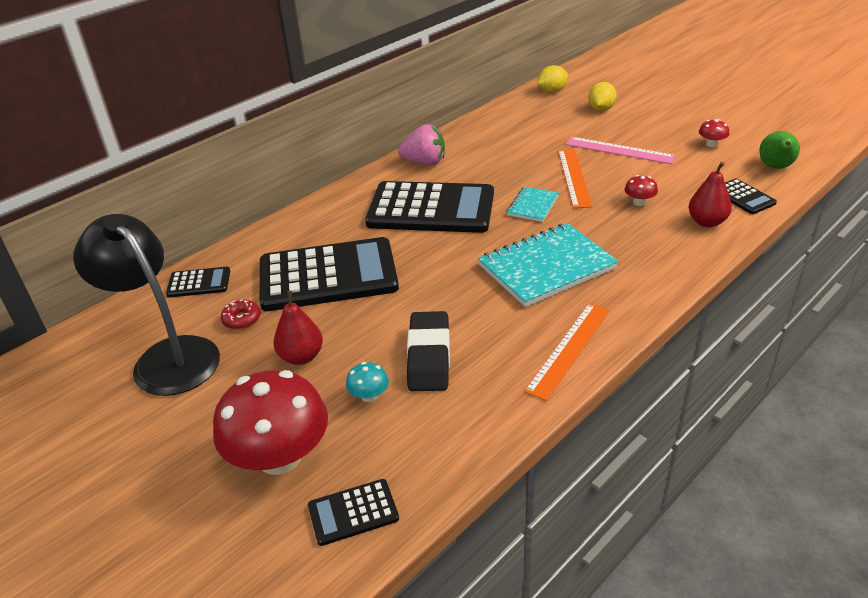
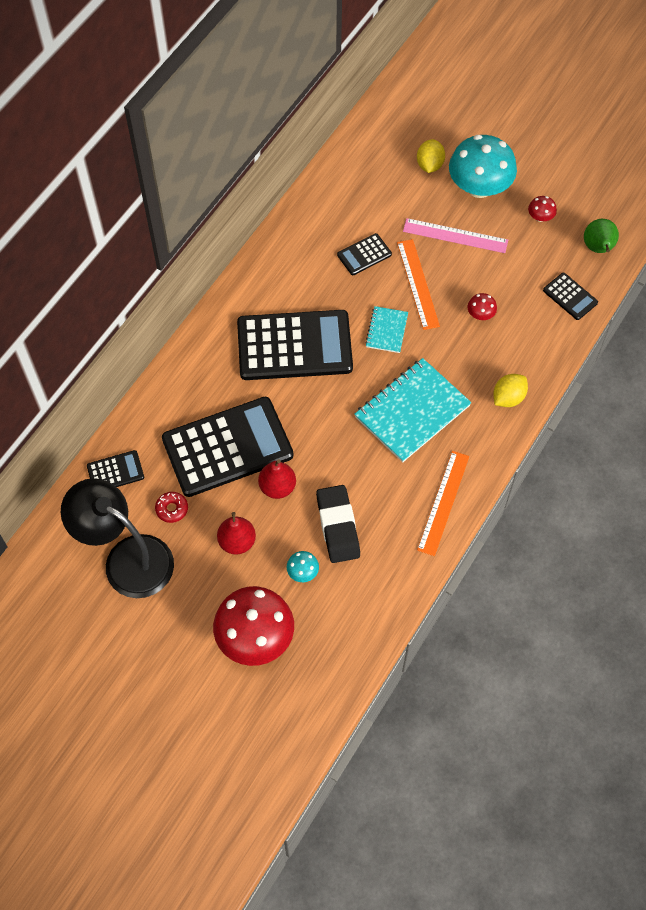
camera: 15 degrees left, 25 degrees up
(353, 512) = (322, 672): black calculator -> black calculator (364, 255)
(424, 162) = (270, 275): pink strawberry -> none
(552, 91) = (374, 135): yellow lemon -> yellow lemon (508, 398)
(649, 123) = (479, 187): none -> turquoise mushroom
(706, 222) = (540, 336): red pear -> red pear (277, 487)

